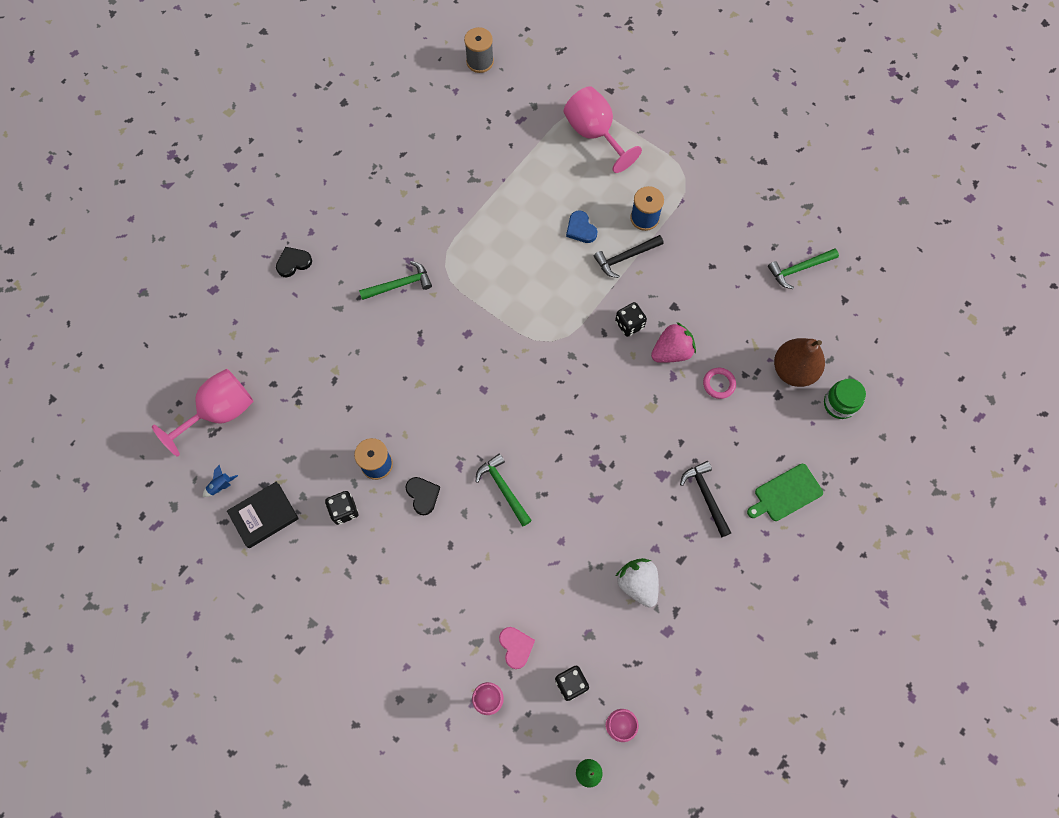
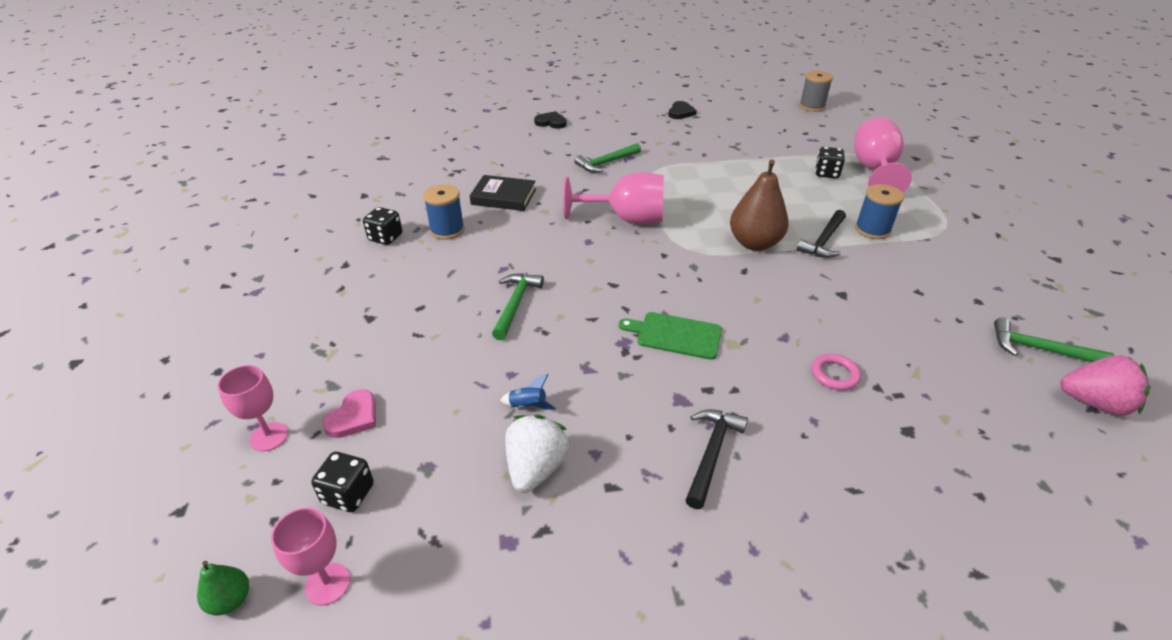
camera: 45 degrees right, 30 degrees down
(220, 412) = (401, 152): pink goblet -> pink goblet (626, 219)
(221, 486) = (341, 180): blue rocket -> blue rocket (528, 406)
(264, 516) = (337, 207): black book -> black book (503, 197)
(400, 285) = (606, 163): green hammer -> green hammer turned 120 degrees clockwise
(423, 495) = (449, 266): black heart -> black heart (680, 112)
(581, 229) = (798, 207): blue heart -> none
(625, 257) = (823, 241): black hammer -> black hammer turned 75 degrees counterclockwise
(629, 324) = (777, 279): black dice -> black dice (826, 173)
(672, 351) = (803, 320): pink strawberry -> pink strawberry (1094, 403)
(786, 494) = (826, 531): green cutting board -> green cutting board (675, 335)
(793, 370) = (953, 423): brown pear -> brown pear (754, 243)
(839, 404) = (1002, 497): green jar -> none

